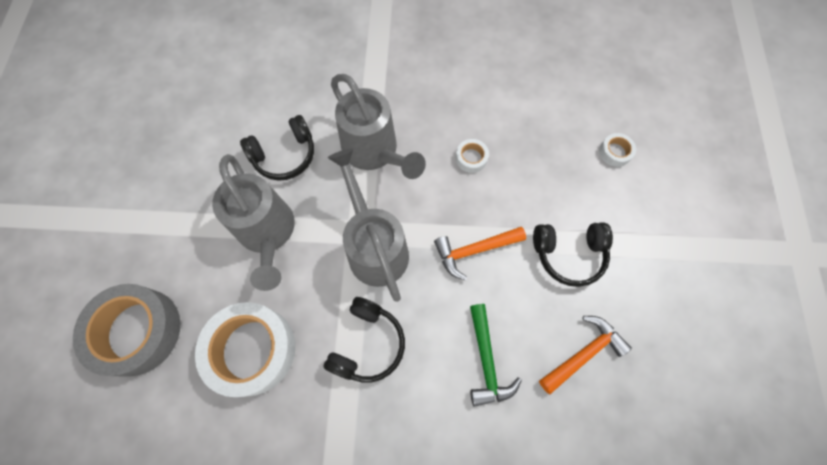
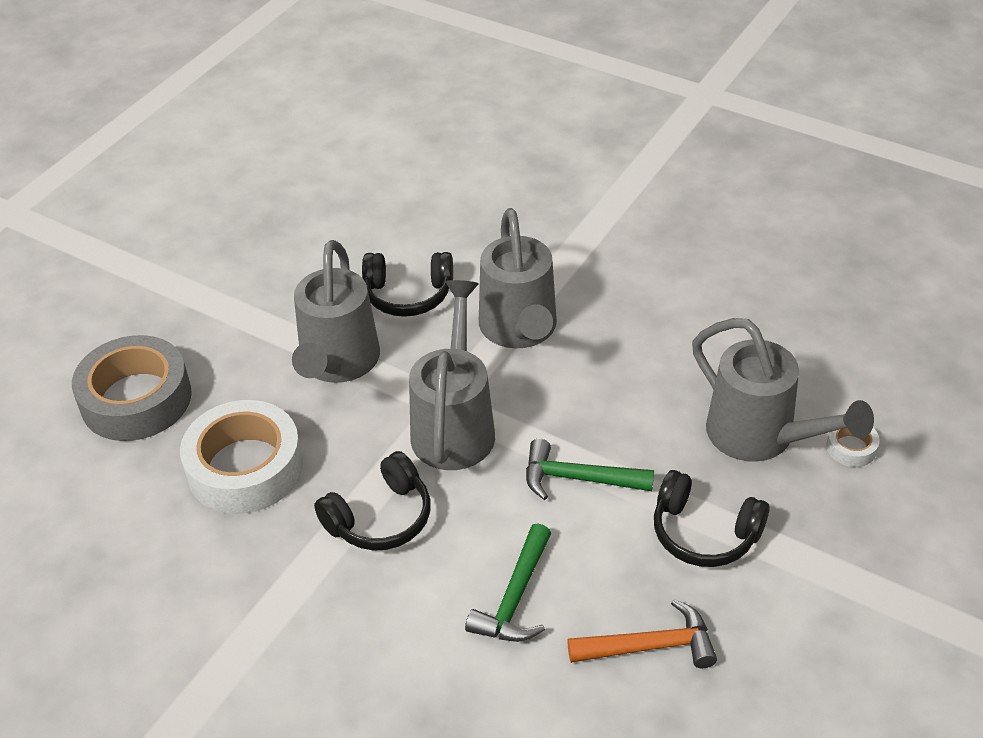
camera: 30 degrees right, 25 degrees down
(471, 158) = (641, 381): white tape -> none
(474, 250) = (578, 478): orange hammer -> green hammer
(562, 168) = (761, 437): none -> grey watering can

